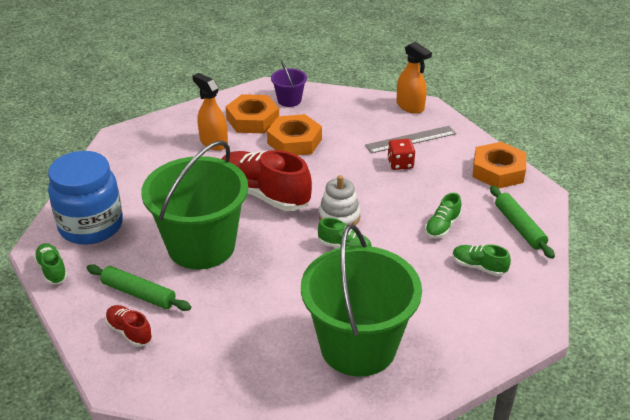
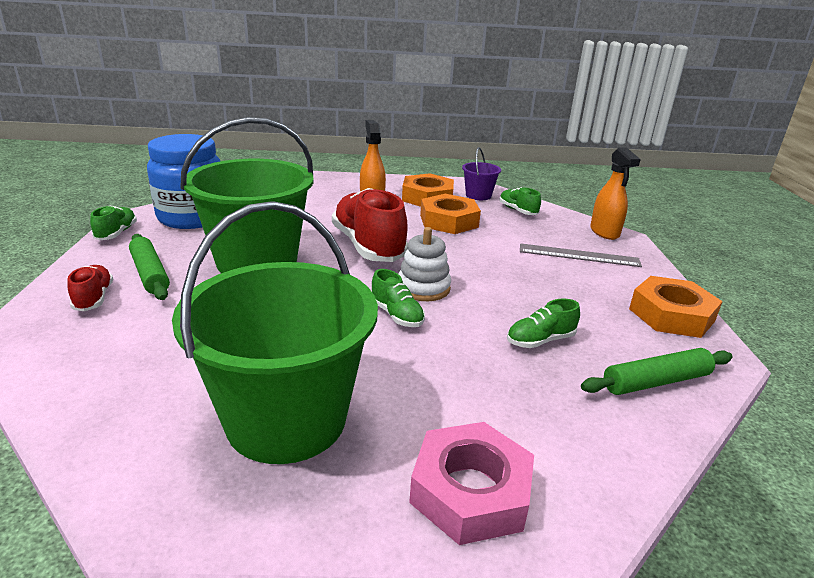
camera: 30 degrees right, 10 degrees down
(400, 164) = (545, 270): red dice -> none
(478, 267) = (551, 402): green shoe -> green shoe (518, 211)
(480, 335) = (470, 491): none -> pink nut
(519, 227) = (656, 381): green rolling pin -> green rolling pin turned 60 degrees clockwise

